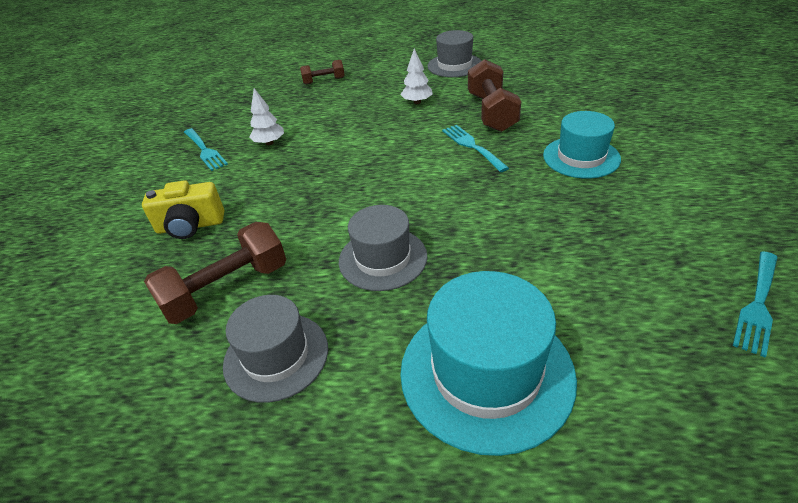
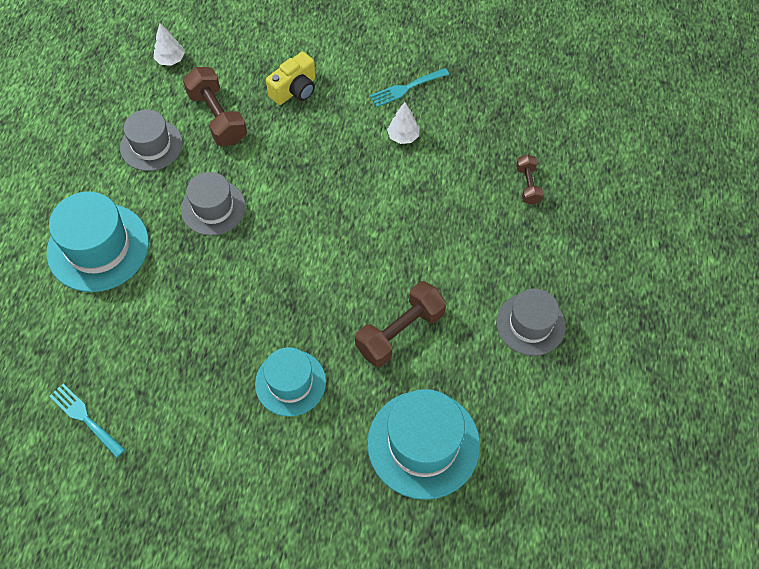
camera: 95 degrees right, 20 degrees up
(190, 226) = (295, 90): yellow camera -> yellow camera turned 135 degrees counterclockwise
(417, 102) = (446, 268): white tree -> white tree (170, 60)
(472, 146) = (340, 298): turquoise fork -> none
(491, 112) = (400, 332): brown dumbbell -> brown dumbbell turned 45 degrees counterclockwise
(586, 89) = (423, 444): none -> turquoise hat

